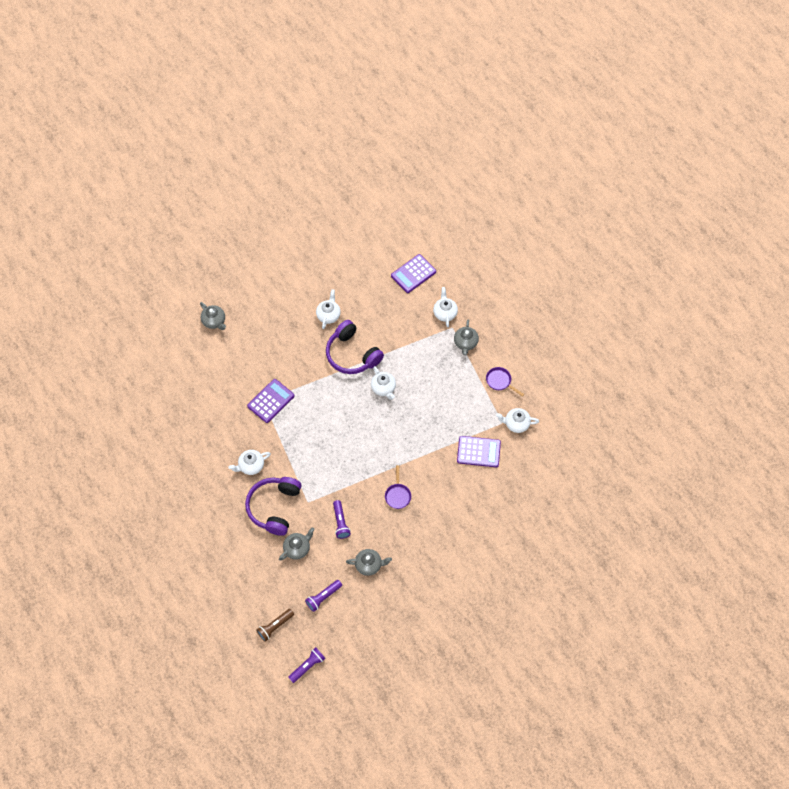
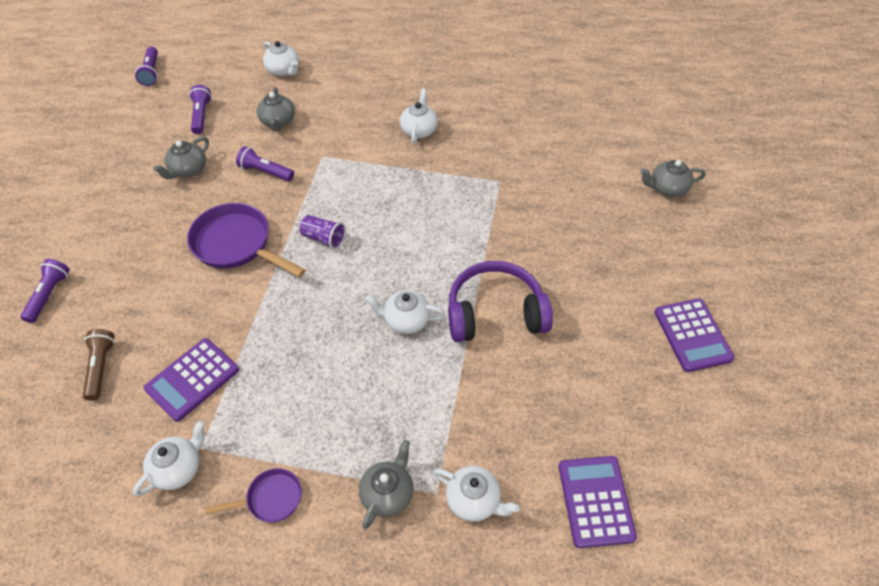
camera: 125 degrees right, 10 degrees down
(271, 401) = (493, 187): purple calculator -> purple calculator (692, 335)
(274, 507) = (346, 126): purple headphones -> none
(275, 626) = (218, 68): brown flashlight -> brown flashlight (101, 367)
(328, 315) = (590, 322): white teapot -> white teapot (283, 70)
(364, 457) = (323, 238): none -> purple cup
(398, 495) = (237, 244): purple pan -> purple pan, size x1.85
(465, 343) = (388, 493): grey teapot -> grey teapot turned 75 degrees clockwise
(490, 556) = (49, 295): none -> purple flashlight

